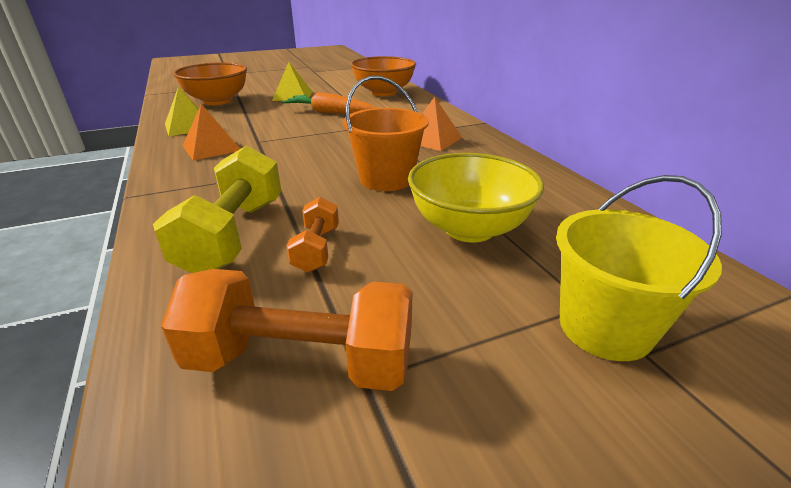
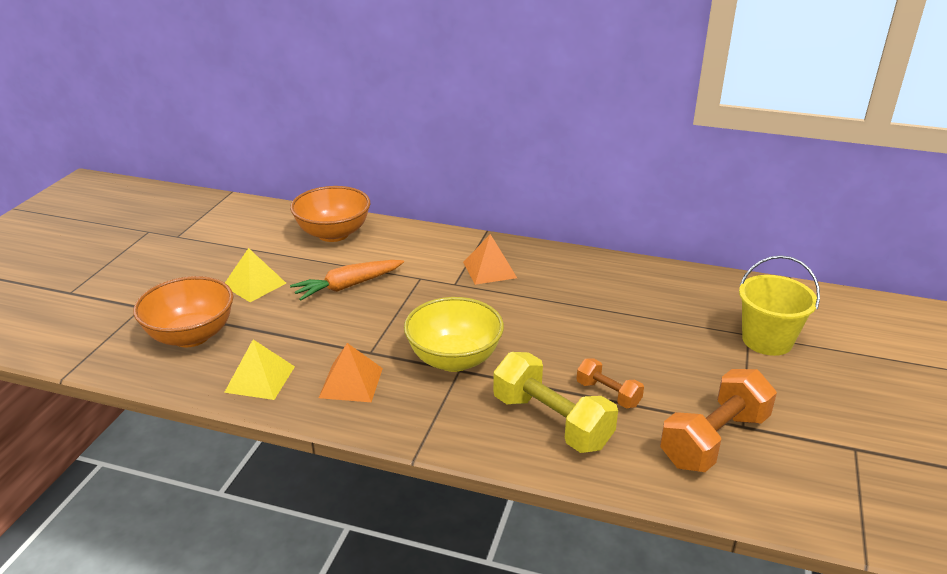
camera: 50 degrees left, 0 degrees up
(386, 179) = (537, 324): orange bucket -> none
(469, 228) = (643, 328): yellow bowl -> yellow bowl (454, 359)

